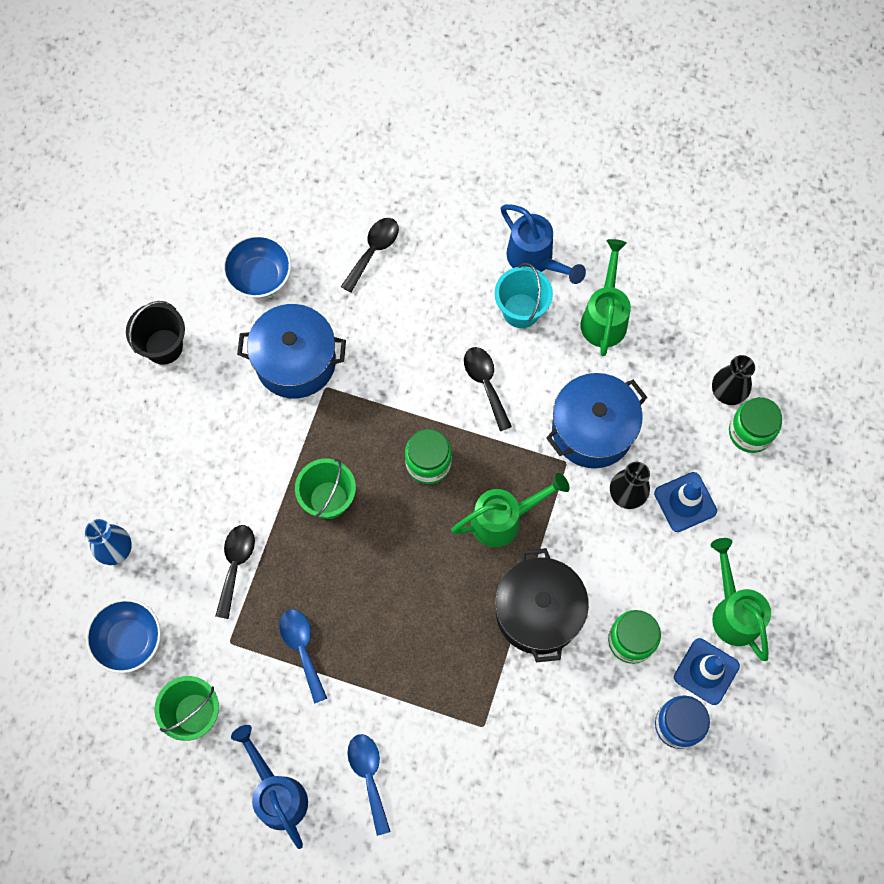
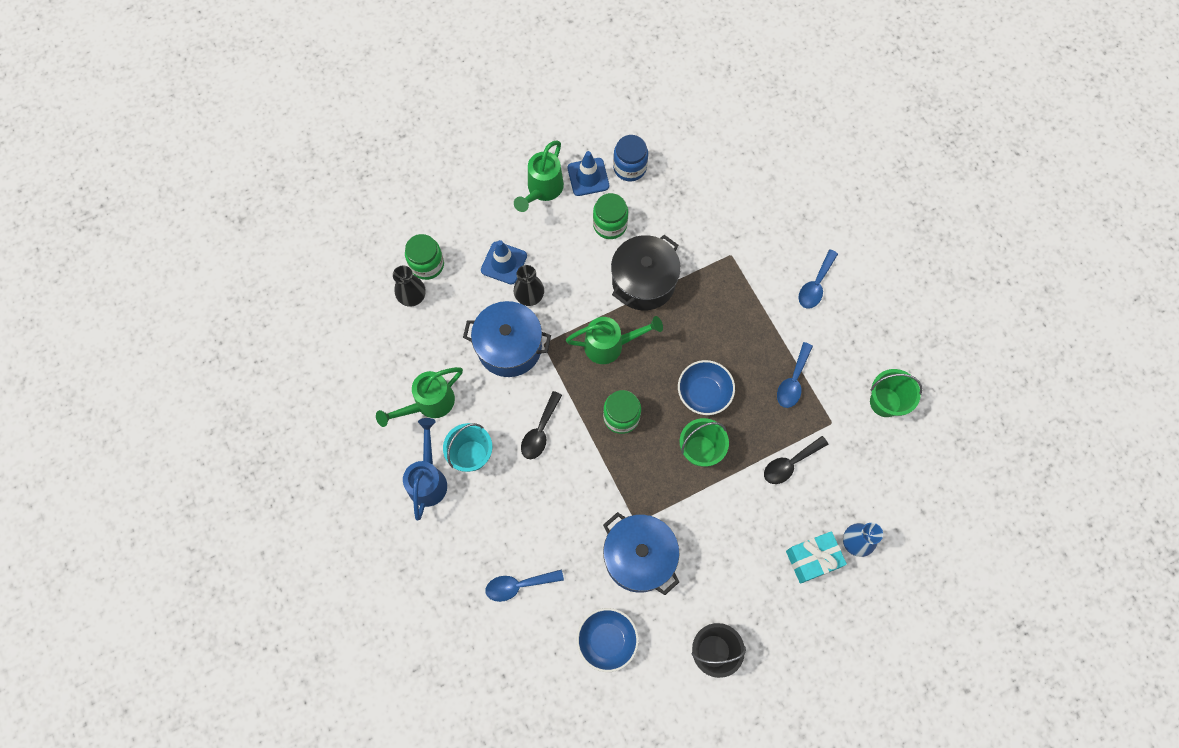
camera: 135 degrees left, 0 degrees up
(129, 640) = (890, 478): blue bowl -> blue bowl (704, 393)
(142, 497) = (812, 559): none -> turquoise gift
(277, 793) = (873, 321): blue watering can -> none
(373, 251) = (518, 585): black spoon -> blue spoon
(504, 519) = (611, 345): green watering can -> green watering can turned 150 degrees clockwise

